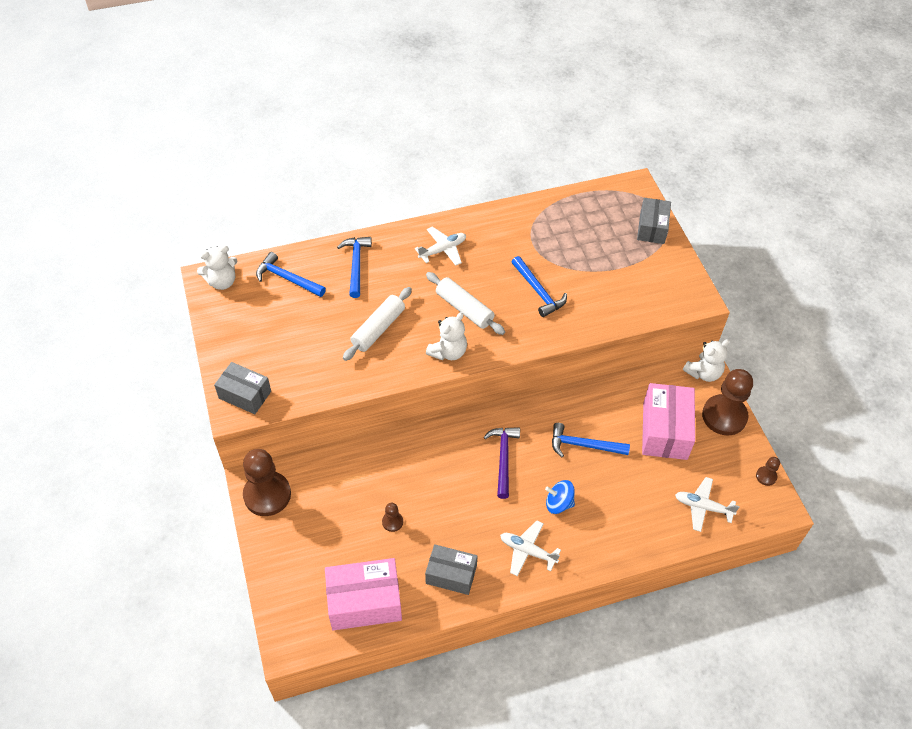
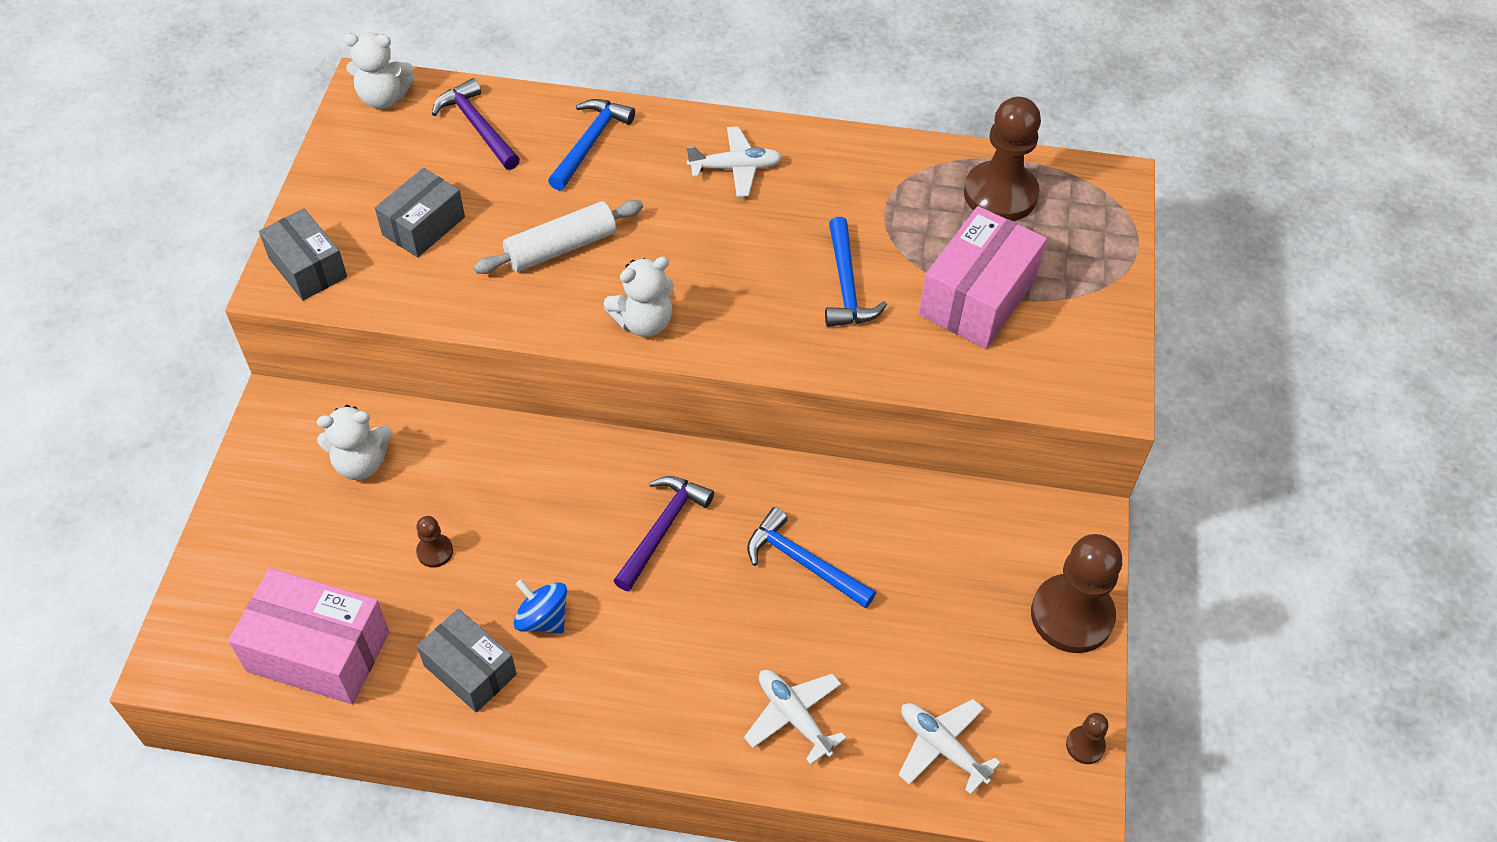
camera: 25 degrees right, 0 degrees up
(267, 495) = (284, 434): brown pawn -> brown pawn (1000, 194)
(287, 278) = (477, 126): blue hammer -> purple hammer
(464, 309) = (711, 267): white rolling pin -> none
(527, 551) = (609, 687): white plane -> white plane (794, 717)
(558, 503) = (705, 636): blue spinning top -> blue spinning top (543, 619)
(652, 228) = (1101, 256): grey box -> grey box (423, 226)
(665, 430) = (953, 596): pink box -> pink box (977, 297)
(703, 373) = (1079, 531): white teddy bear -> white teddy bear (361, 463)

